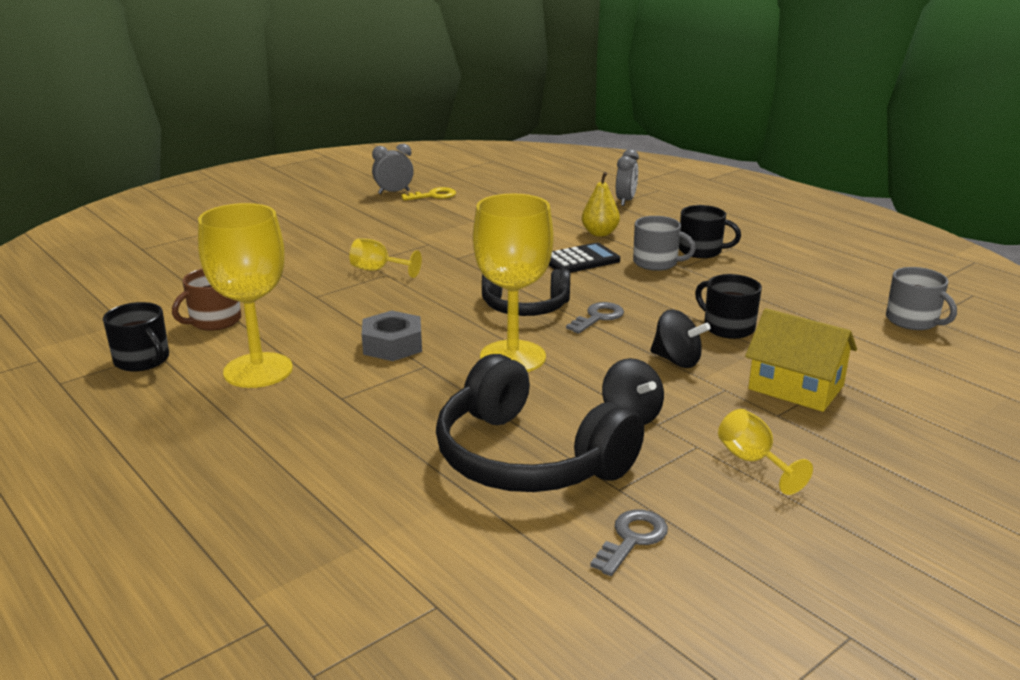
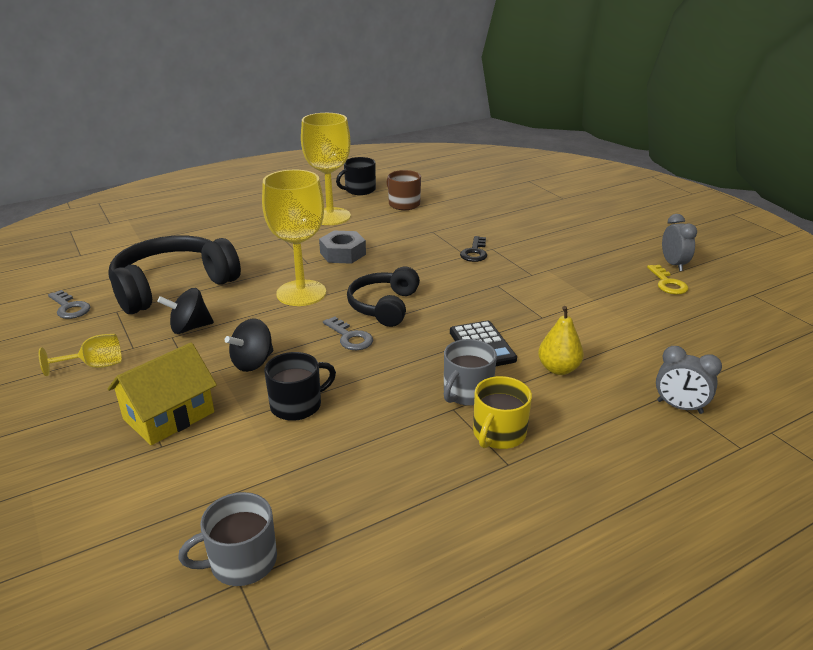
camera: 100 degrees right, 5 degrees up
(378, 270) = (475, 252): yellow goblet -> black key
(701, 251) = (498, 434): black mug -> yellow mug

